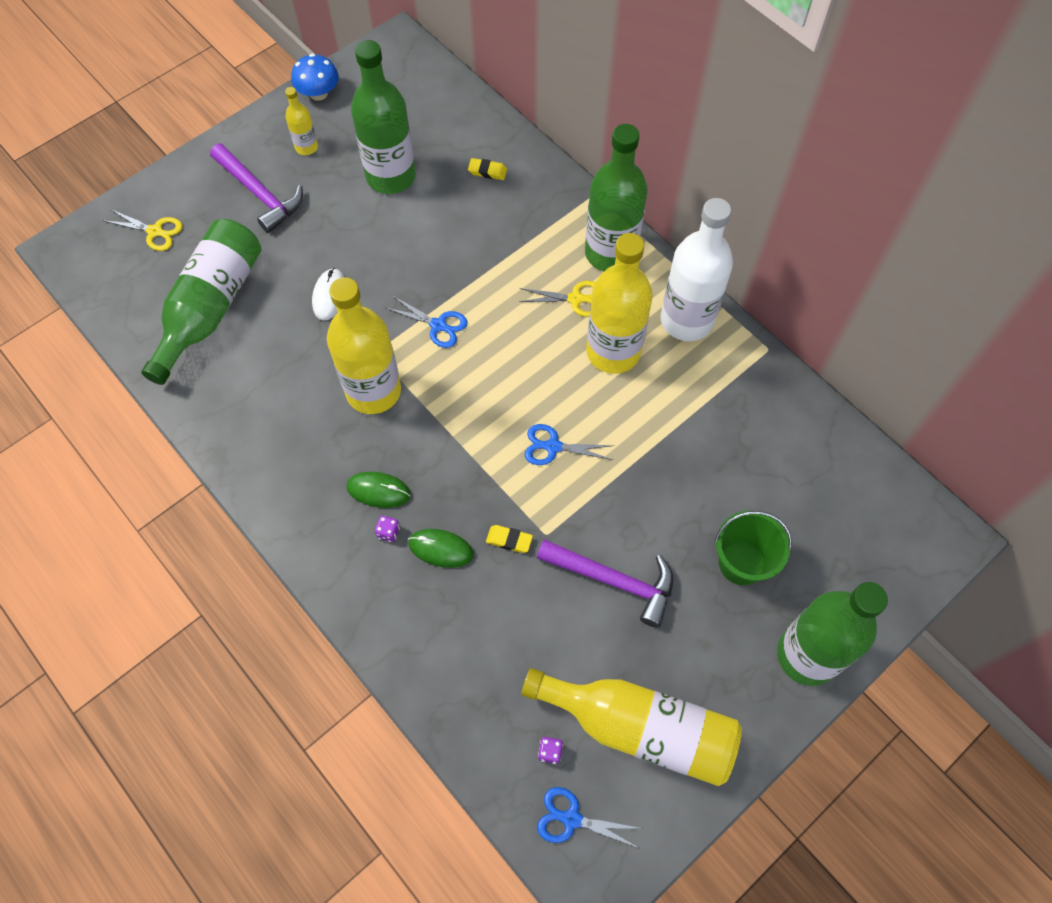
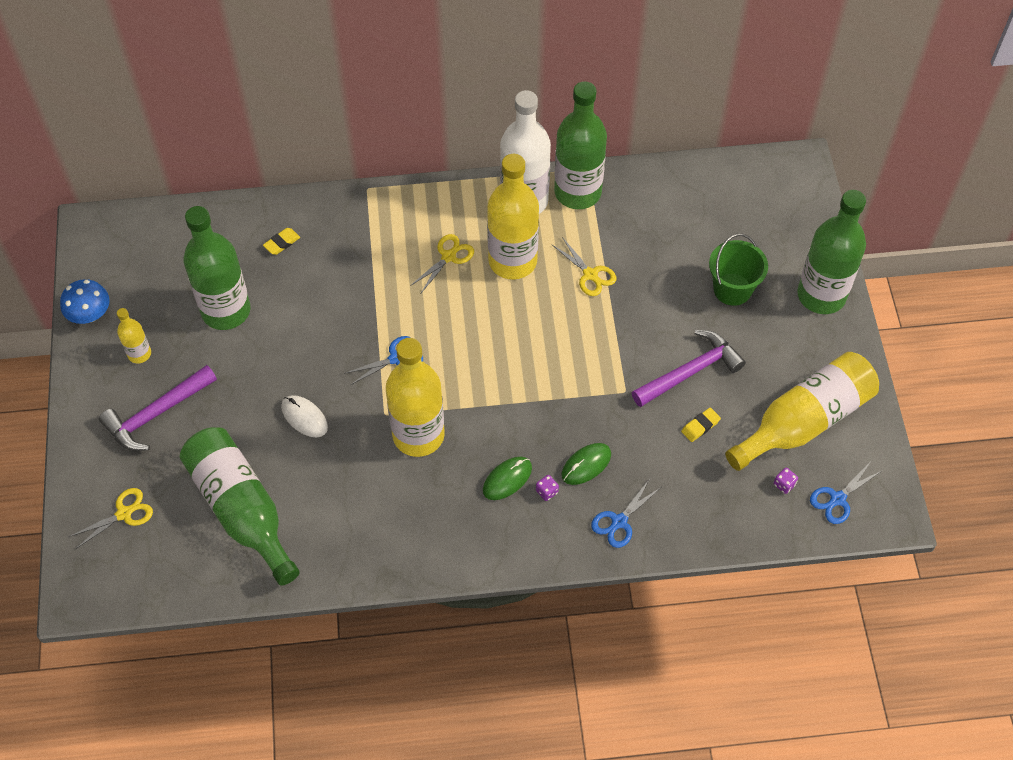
camera: 55 degrees left, 5 degrees down
(260, 194) = (156, 414): purple hammer -> purple hammer turned 150 degrees clockwise
(509, 540) = (612, 417): yellow eraser -> yellow eraser (700, 426)
(553, 446) = (559, 345): blue scissors -> blue scissors (619, 521)
(610, 253) = (428, 210): green bottle -> green bottle (577, 192)
(652, 424) = (590, 274): none -> yellow scissors

